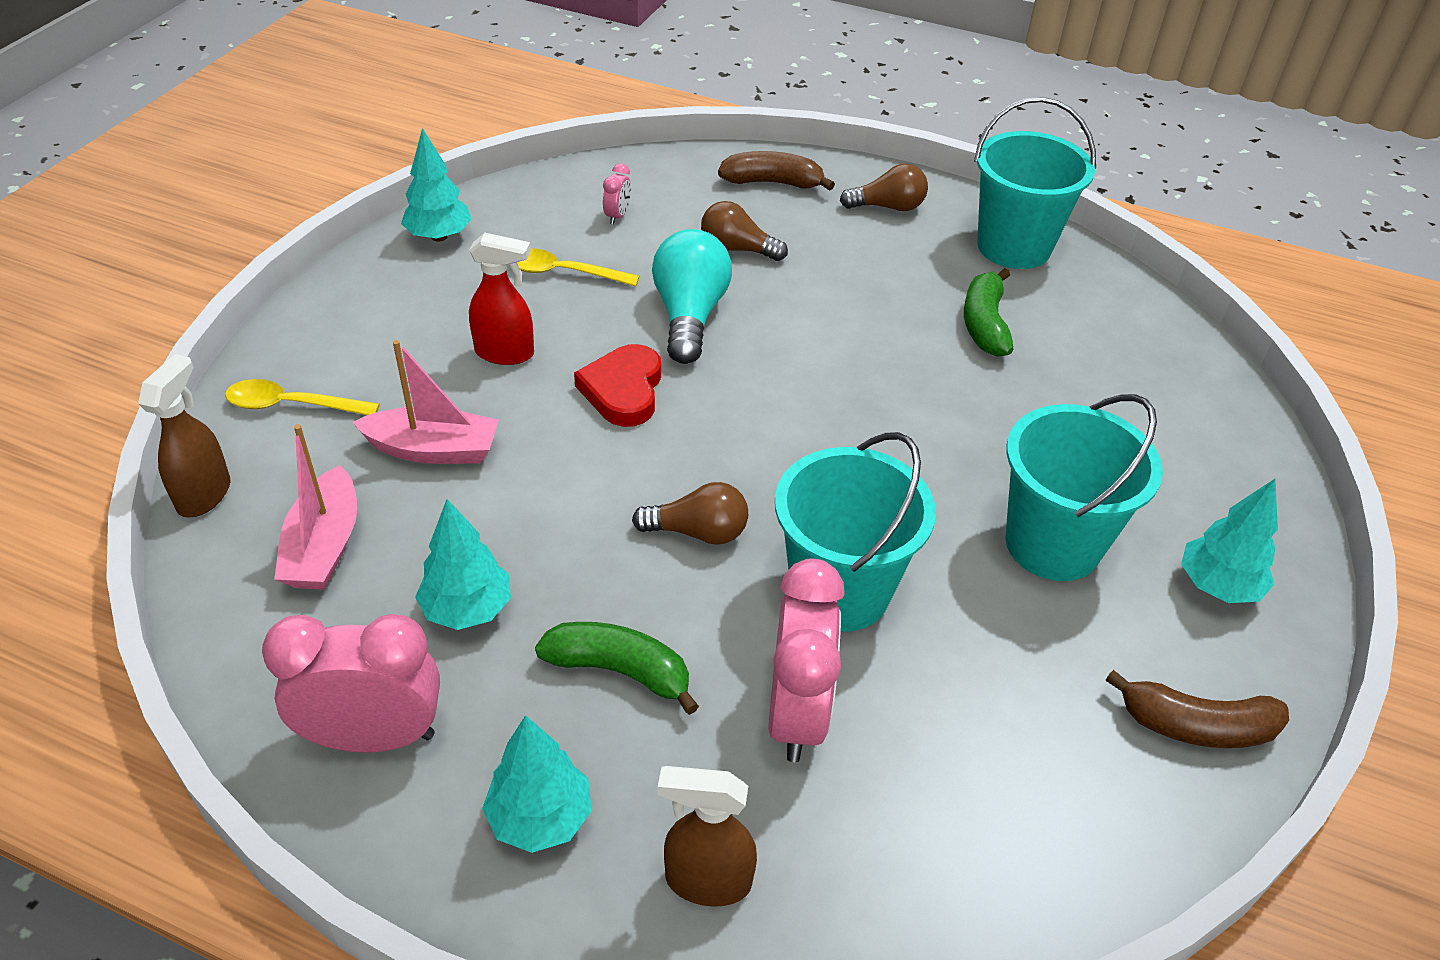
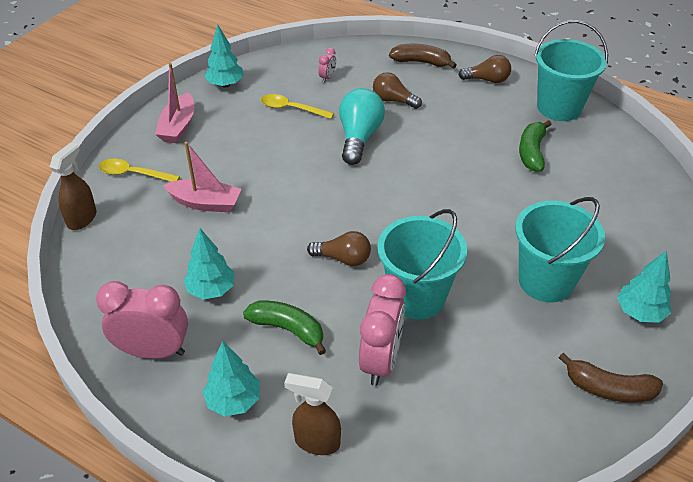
camera: 10 degrees right, 0 degrees up
(324, 546) = (141, 250): pink boat -> pink boat (178, 127)
(505, 353) = (252, 152): red spray bottle -> none
(623, 390) = (314, 177): red heart -> none

